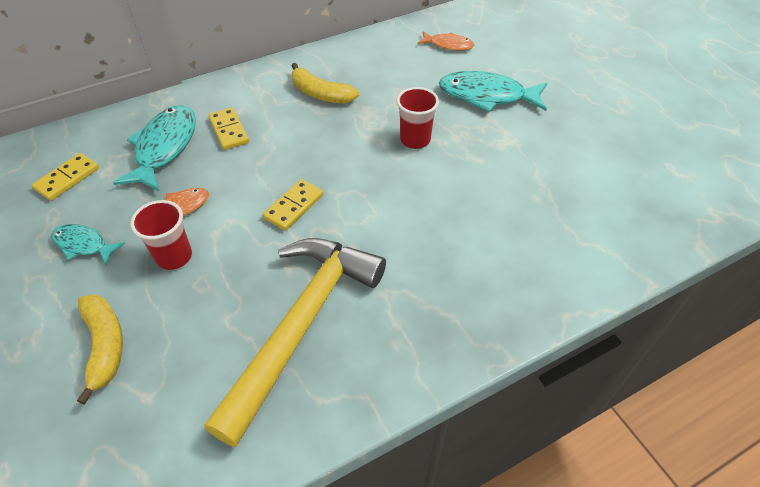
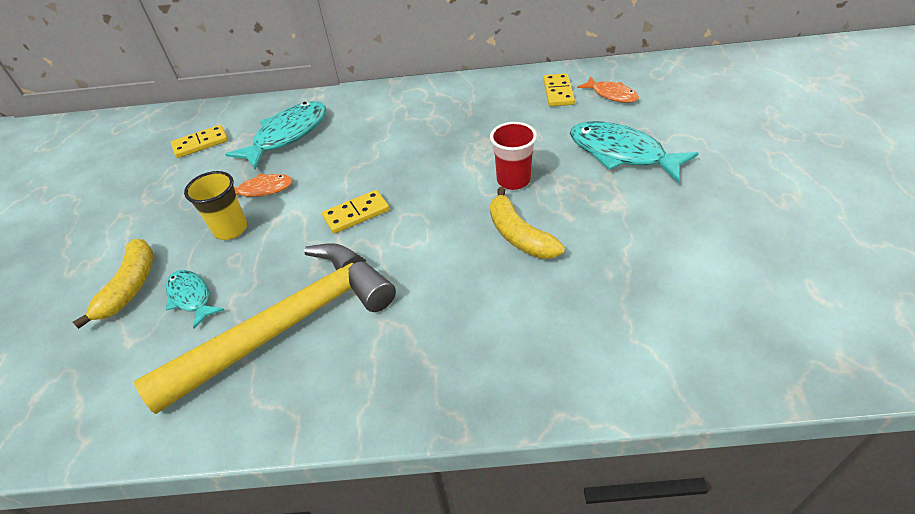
camera: 30 degrees right, 5 degrees down
(83, 245) = (174, 199): turquoise fish -> turquoise fish (191, 297)
(174, 257) = (231, 229): red cup -> yellow cup
(229, 130) = (348, 133): yellow domino -> yellow domino (558, 92)
(321, 94) = (450, 117): yellow banana -> yellow banana (519, 235)

